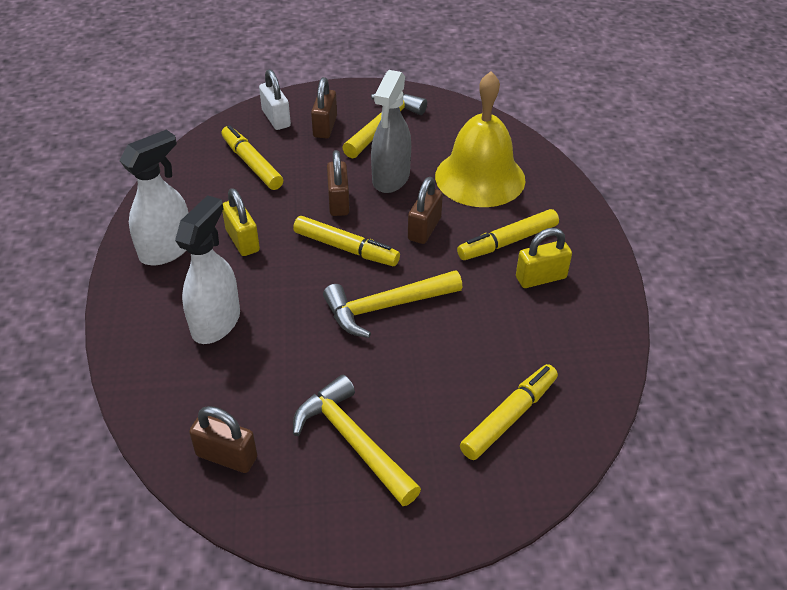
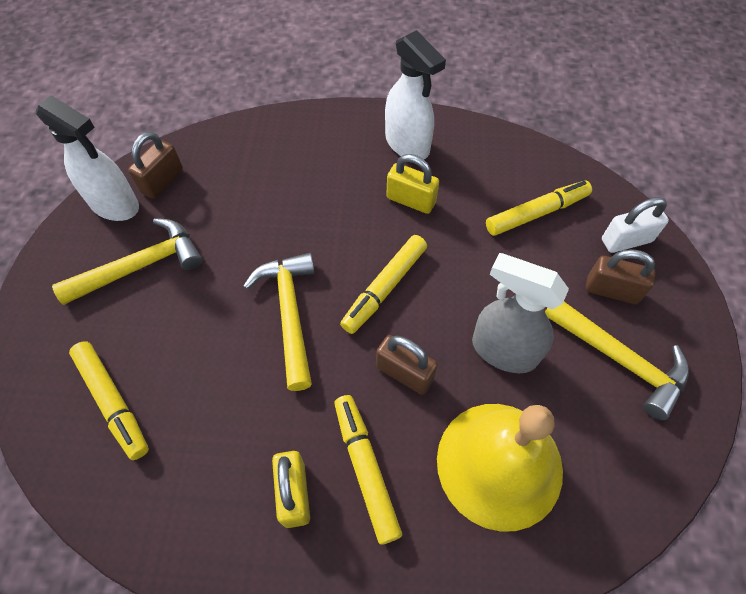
camera: 100 degrees right, 15 degrees up
(216, 322) = (306, 178): white spray bottle -> white spray bottle (115, 205)
(242, 241) = (411, 200): yellow padlock -> yellow padlock turned 45 degrees clockwise
(338, 202) = (463, 289): brown padlock -> none

